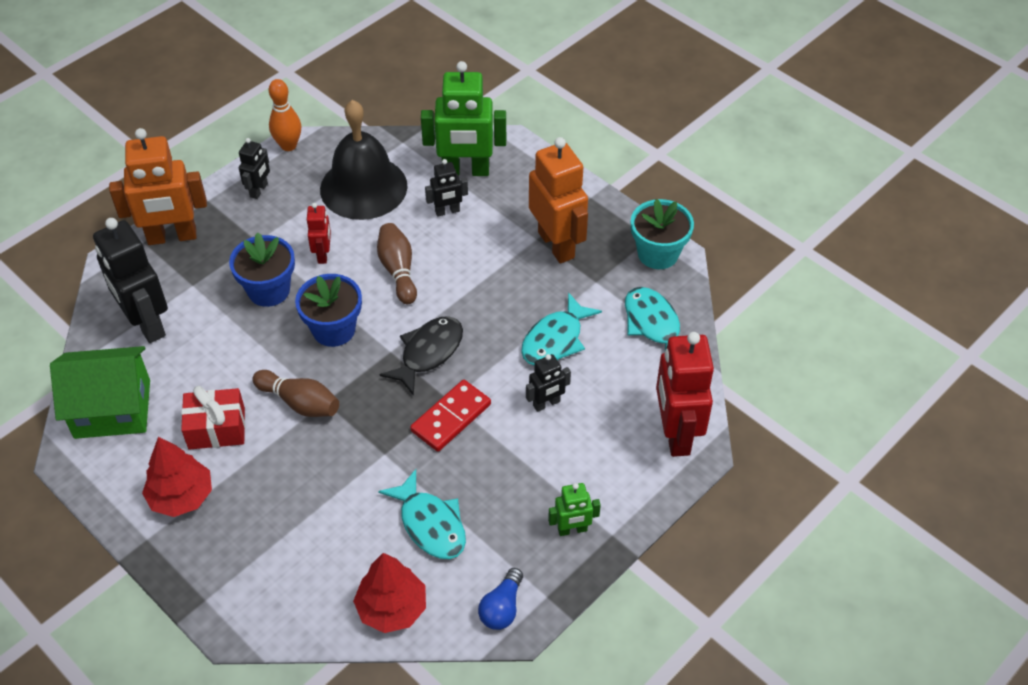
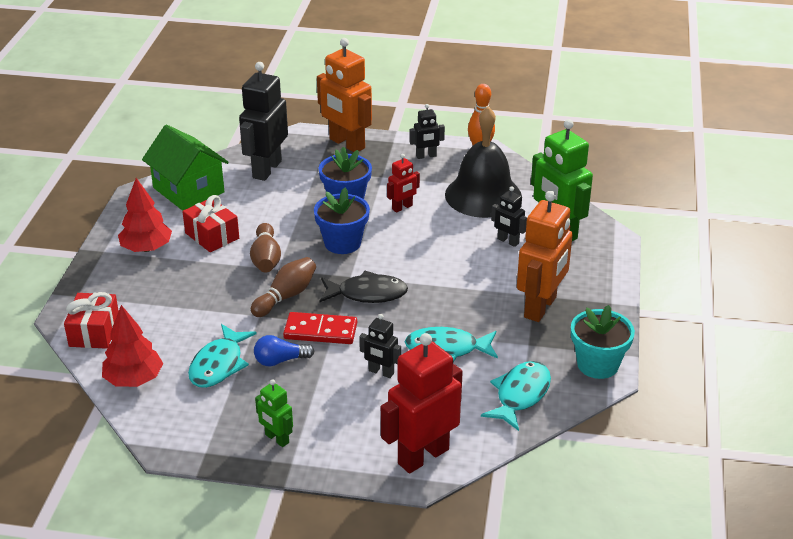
camera: 55 degrees right, 15 degrees down
(283, 610) = (94, 332): none -> red gift
(398, 270) = (426, 245): brown bowling pin -> brown bowling pin (286, 296)
(502, 608) = (176, 433): blue light bulb -> blue light bulb (280, 360)

